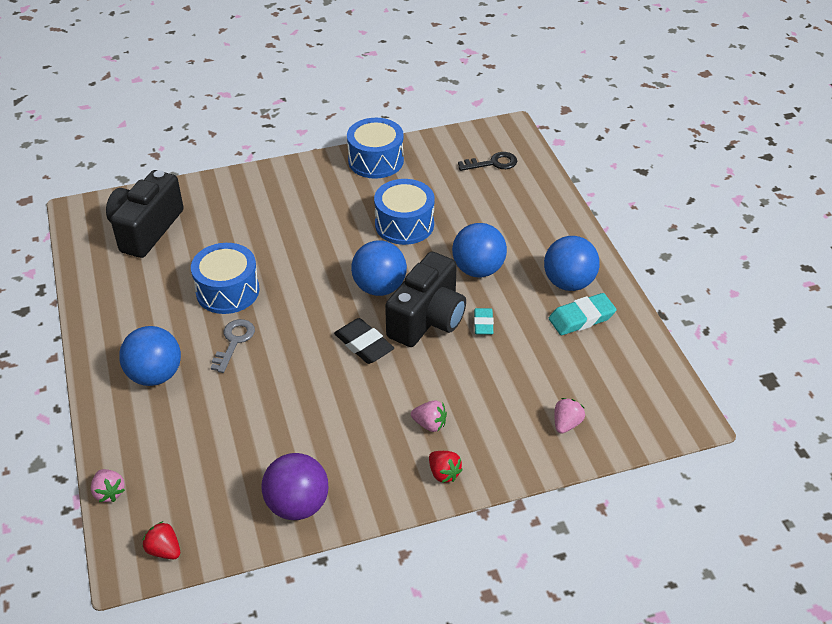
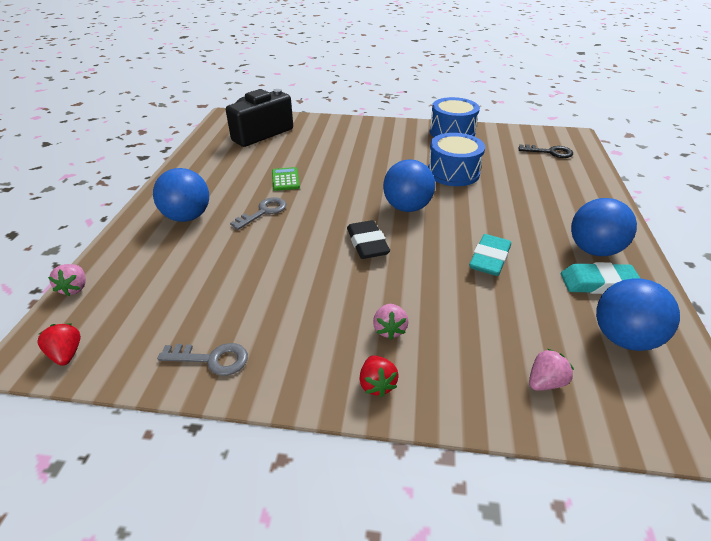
camera: 25 degrees right, 5 degrees down
(227, 291) = (285, 179): blue drum -> green calculator
(297, 505) = (212, 359): purple ball -> grey key
(427, 319) = (437, 241): black camera -> none
(430, 424) = (389, 329): pink strawberry -> pink strawberry turned 45 degrees clockwise
(478, 269) = (504, 217): blue ball -> blue ball (623, 338)
(483, 324) = (489, 259): turquoise eraser -> turquoise eraser, size x1.57

